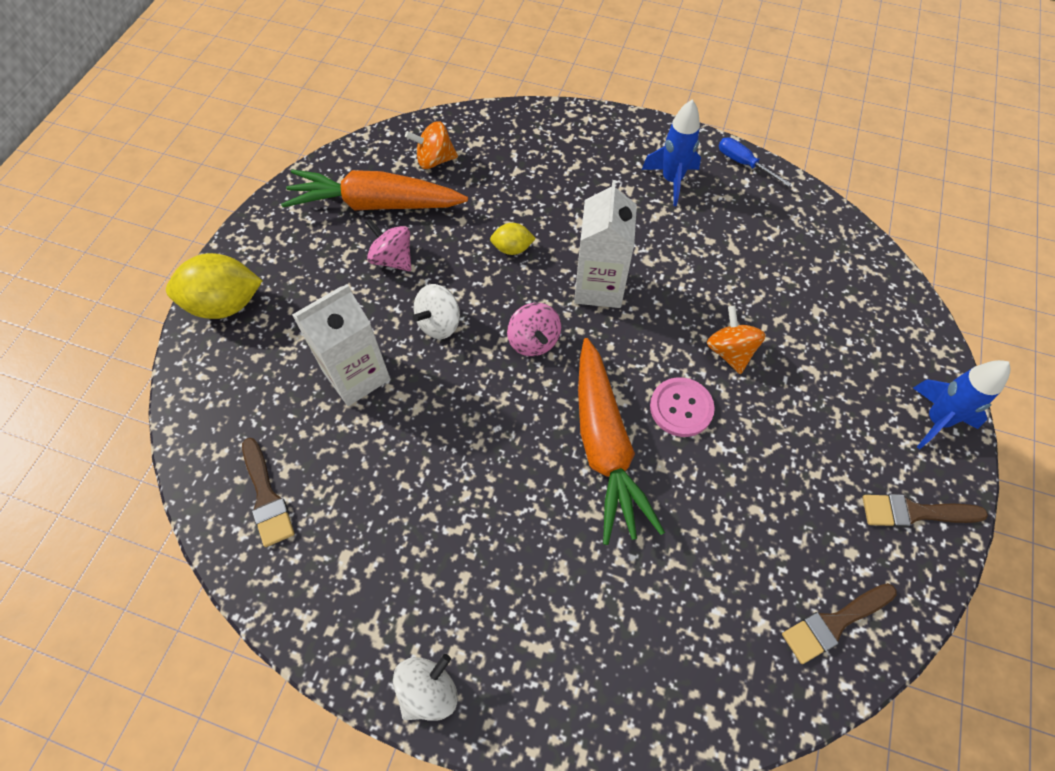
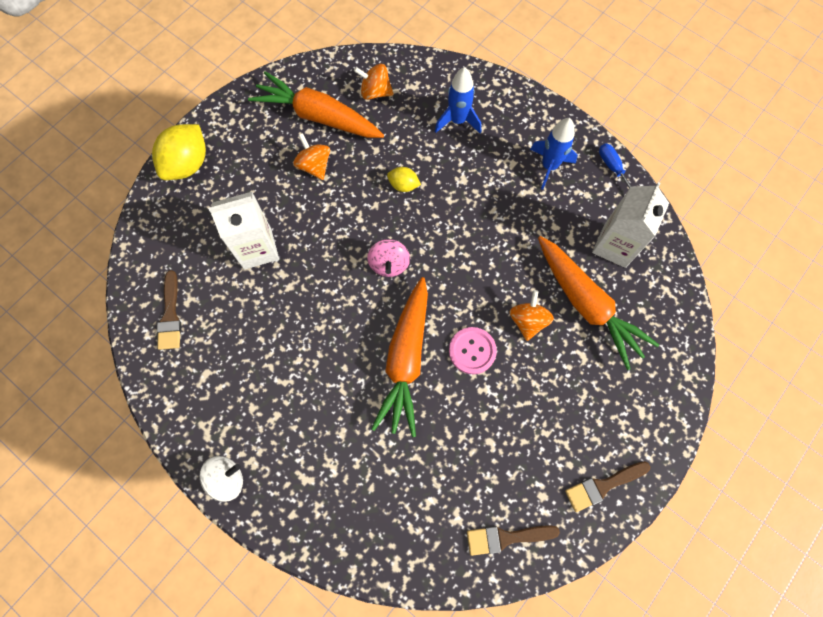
camera: 20 degrees right, 10 degrees up
(225, 304) = (187, 164): yellow lemon -> yellow lemon turned 75 degrees counterclockwise
(392, 259) = (314, 166): pink spinning top -> orange spinning top
(439, 323) = (328, 228): white spinning top -> none
(599, 287) = (454, 237): white carton -> white carton (615, 245)
(788, 312) = (587, 305): none -> orange carrot
(914, 512) = (603, 485): brown brush -> brown brush turned 45 degrees counterclockwise
(936, 420) = (656, 426): blue rocket -> blue rocket (457, 121)

